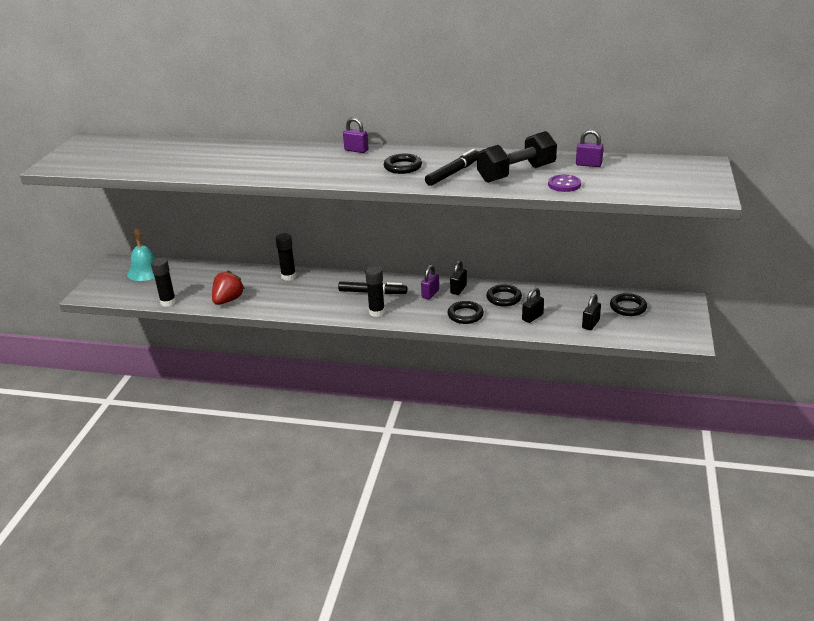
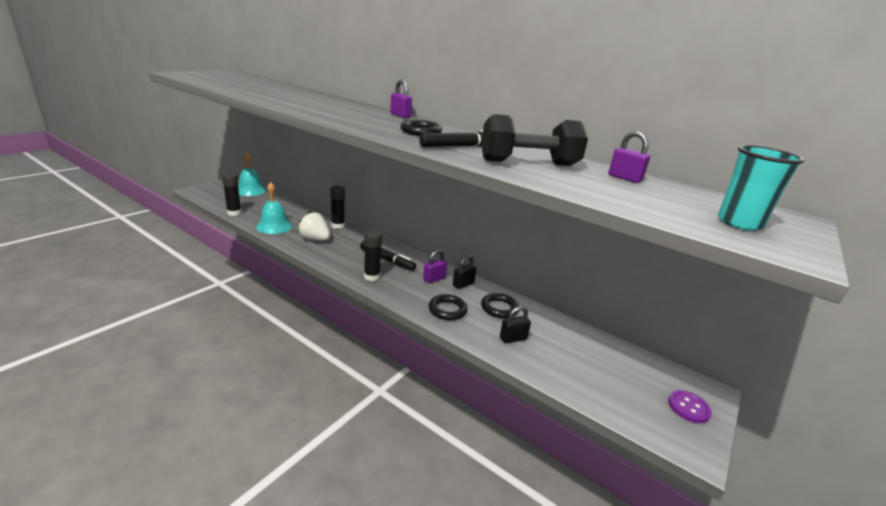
camera: 20 degrees right, 5 degrees down
(228, 300) = (274, 226): red strawberry -> turquoise bell
(284, 298) = (315, 239): none -> white strawberry
(564, 184) = (575, 184): purple button -> purple button (688, 407)
(590, 324) = (573, 372): black padlock -> none
(628, 307) = (630, 370): black ring -> none
(676, 182) = (739, 223): none -> turquoise cup

